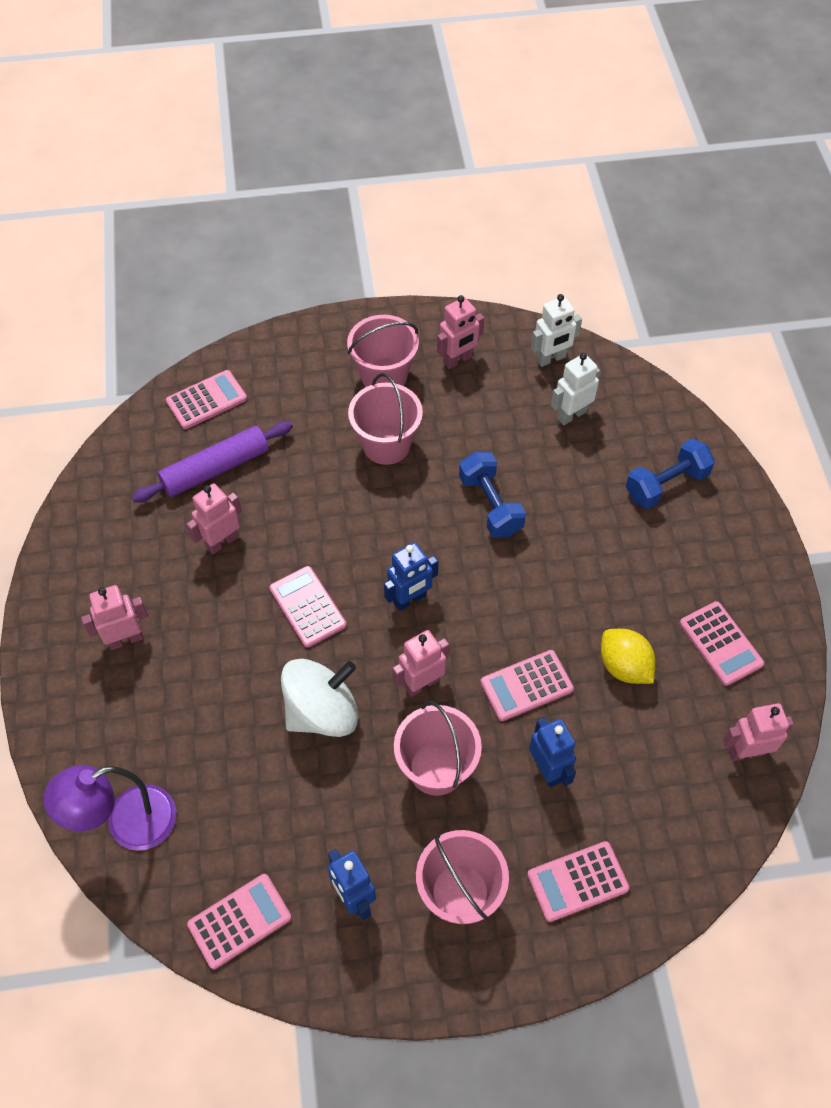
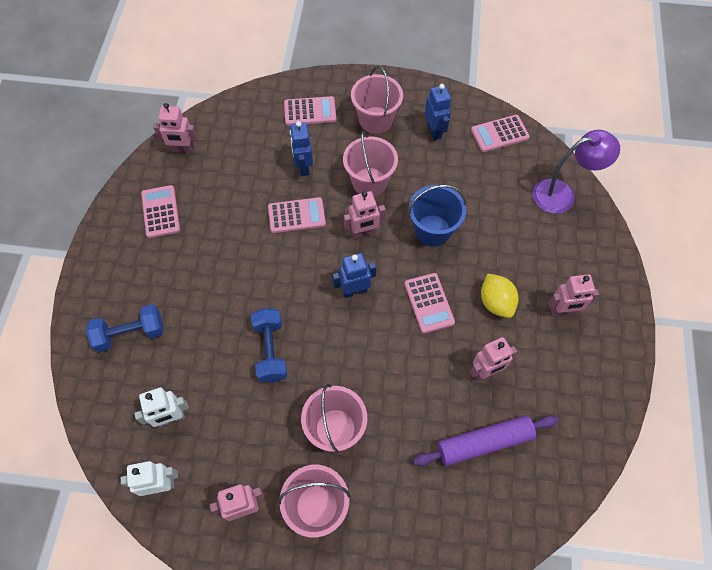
camera: 165 degrees left, 5 degrees up
(206, 400) = (485, 522): pink calculator -> none
(322, 712) = (432, 230): white spinning top -> blue bucket
(624, 666) = (229, 212): yellow lemon -> yellow lemon (496, 302)

